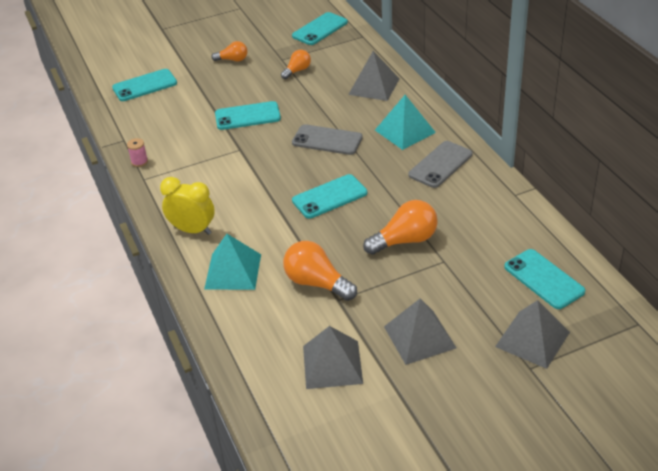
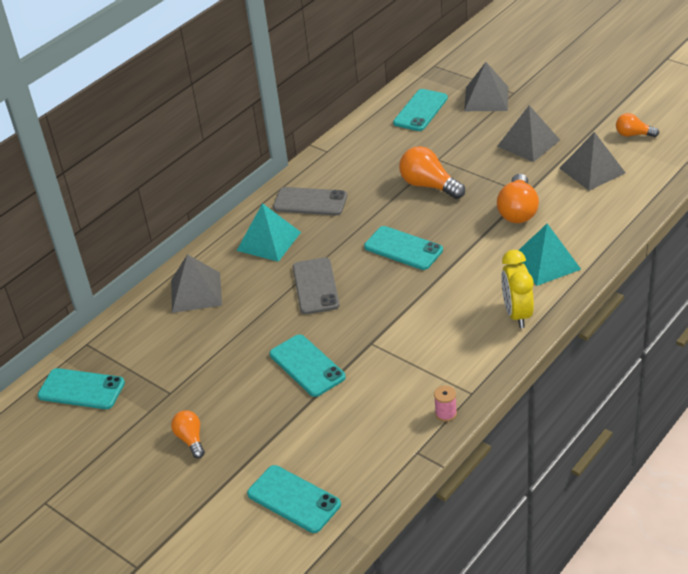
camera: 115 degrees left, 0 degrees up
(297, 71) = (190, 367): orange light bulb -> orange light bulb (633, 134)

